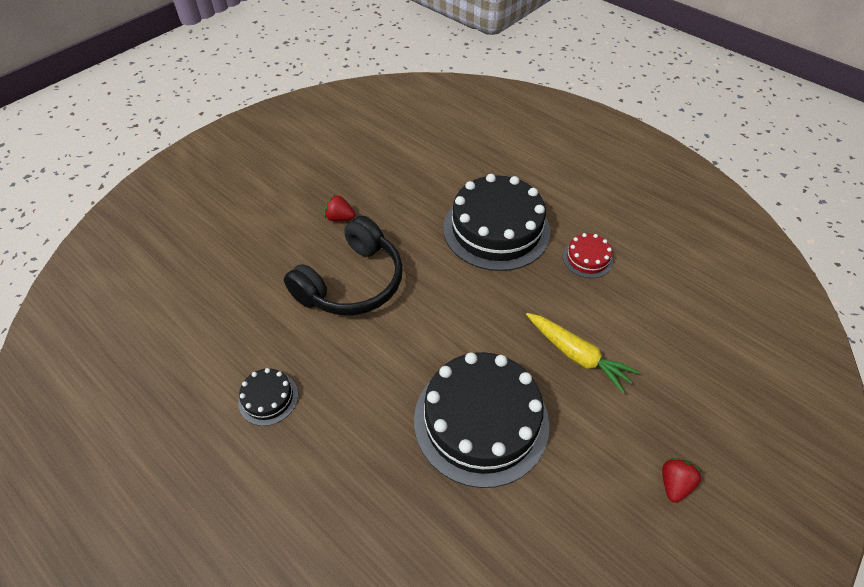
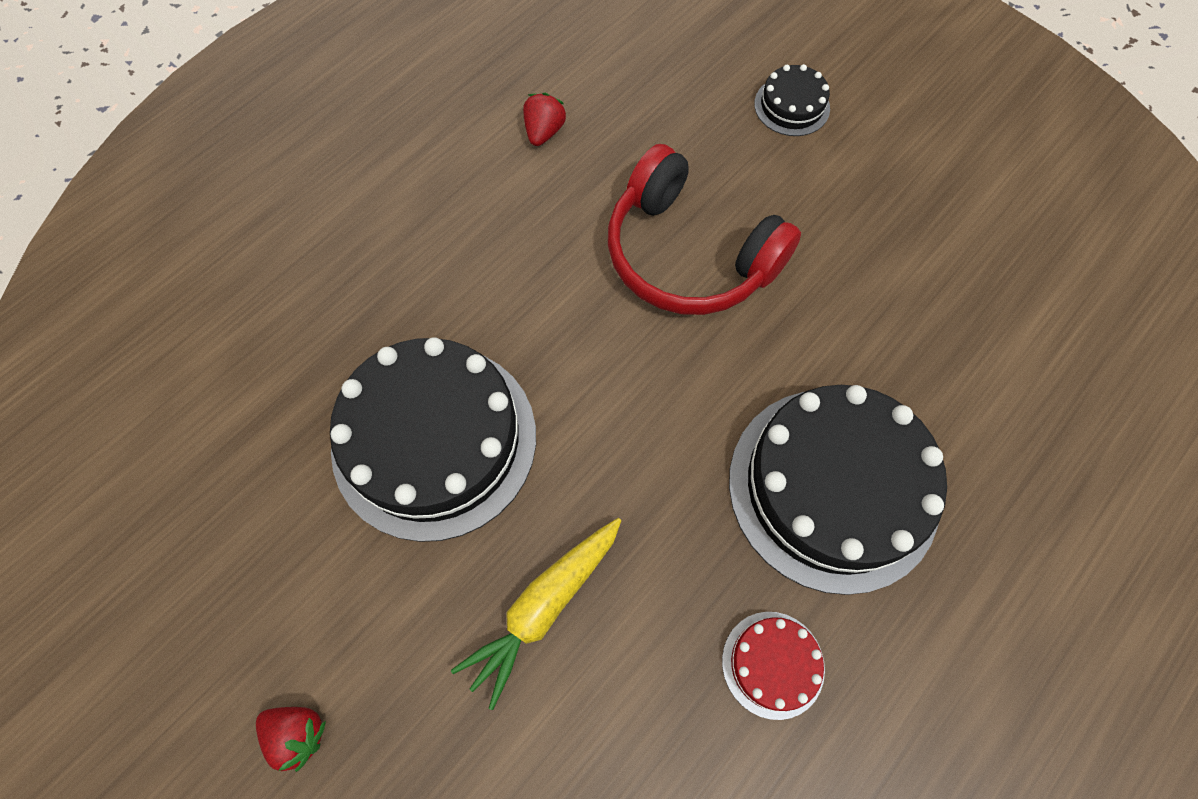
camera: 90 degrees right, 15 degrees up
(268, 398) = (489, 173): black cake -> black cake (792, 106)
(340, 218) = (828, 227): red strawberry -> red strawberry (544, 132)
(352, 283) = (688, 255): black headphones -> red headphones

